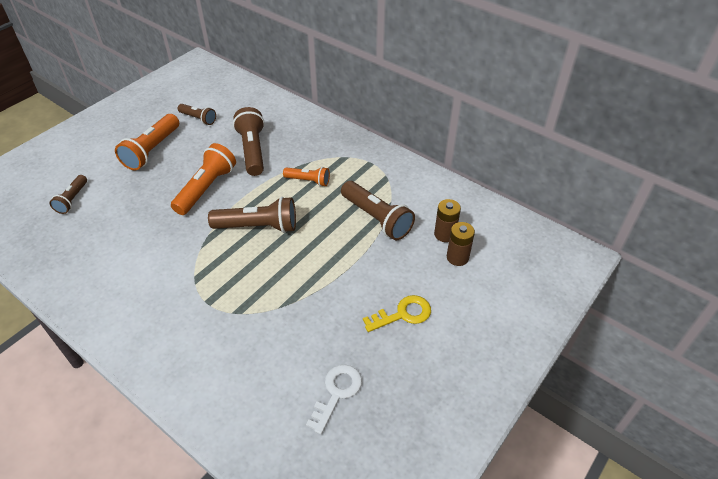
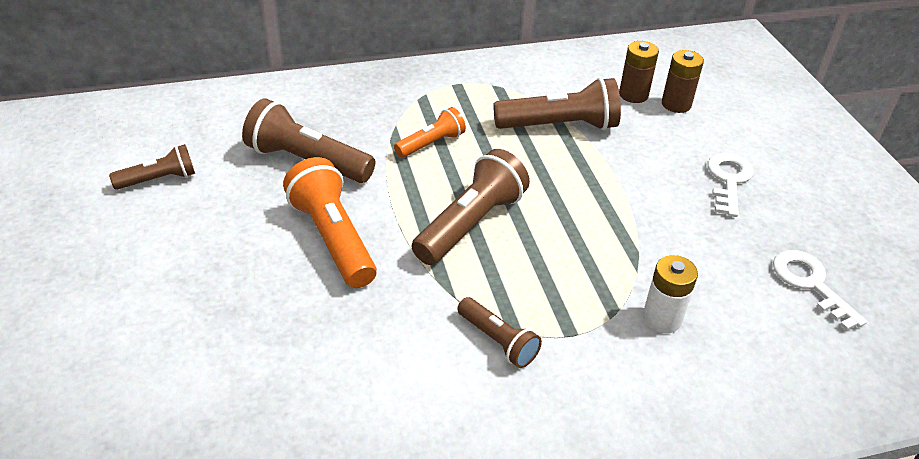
camera: 55 degrees left, 5 degrees down
(72, 200) = (165, 406): brown flashlight -> brown flashlight (498, 341)
(152, 151) = (166, 259): orange flashlight -> none
(248, 334) = (662, 318): none -> white battery
(403, 314) = (728, 180): yellow key -> white key

